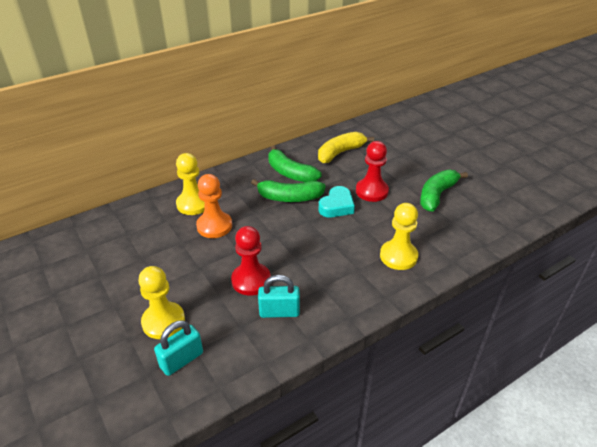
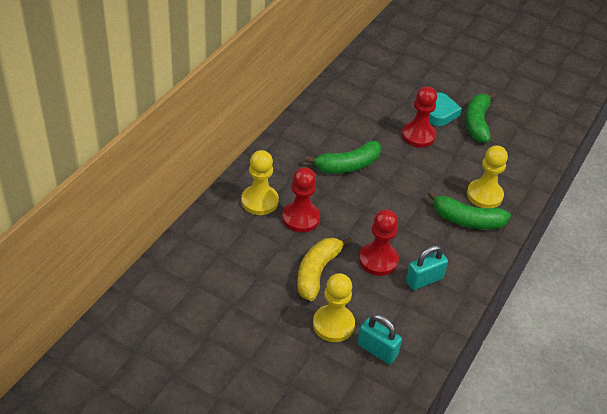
camera: 30 degrees left, 5 degrees up
(181, 360) = (377, 350): turquoise padlock -> turquoise padlock turned 75 degrees counterclockwise
(214, 226) = (300, 218): orange pawn -> red pawn
(290, 173) = (327, 137): green banana -> green banana (467, 220)
(337, 206) = (398, 161): turquoise heart -> turquoise heart (440, 113)
(340, 153) = (359, 100): yellow banana -> yellow banana (317, 272)

